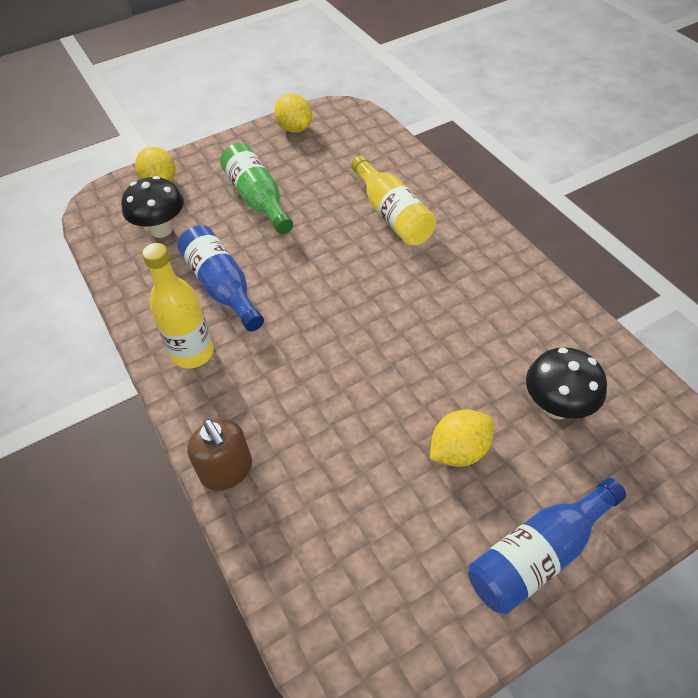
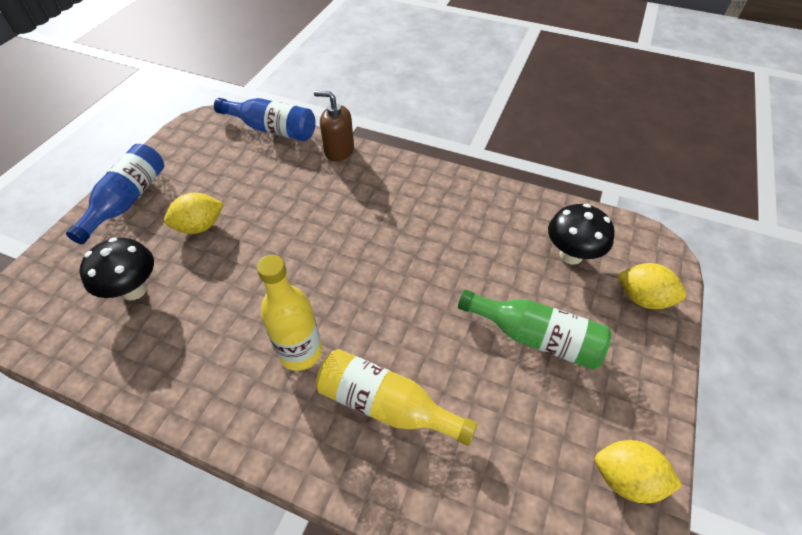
camera: 140 degrees right, 0 degrees up
(193, 353) = (427, 189): yellow bottle -> yellow bottle (300, 352)
(222, 287) = (462, 239): blue bottle -> blue bottle (272, 129)
(459, 450) = (200, 226): yellow lemon -> yellow lemon turned 45 degrees clockwise

